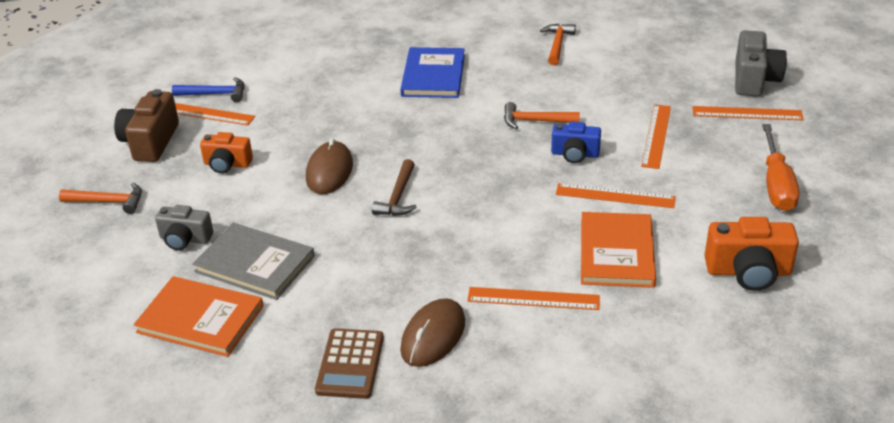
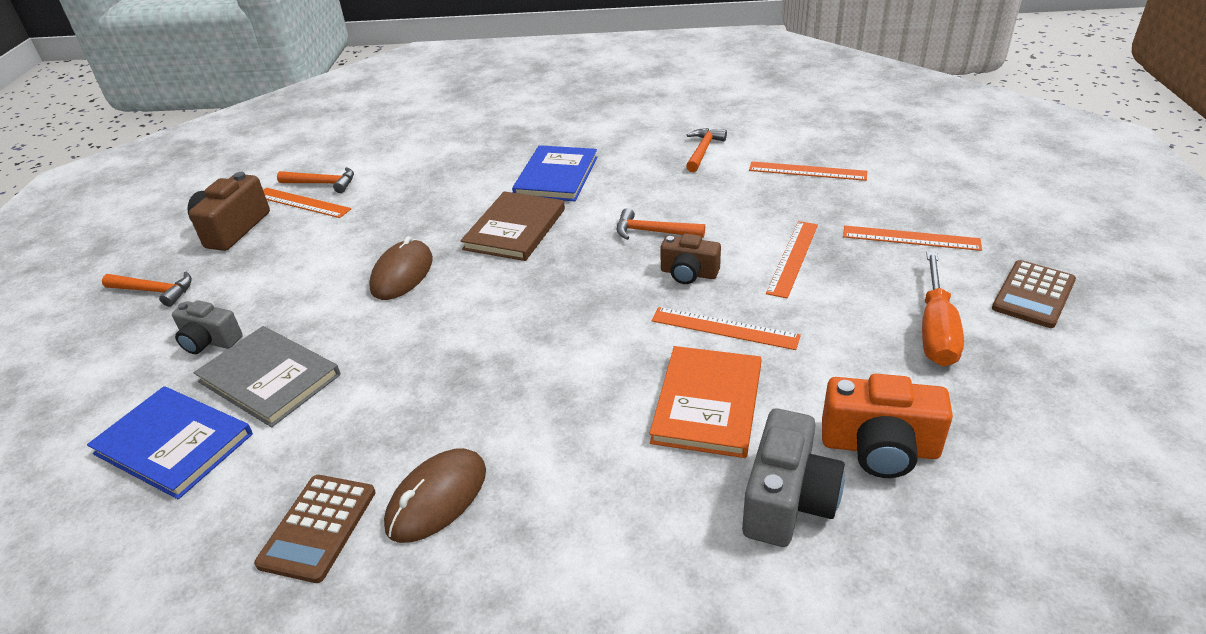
camera: 10 degrees right, 0 degrees up
(200, 319) = (173, 444): orange book -> blue book
(215, 94) = (322, 183): blue hammer -> orange hammer
(227, 164) = (297, 258): orange camera -> none
(398, 197) = (465, 309): brown hammer -> none
(413, 126) = (515, 229): none -> brown book
(533, 298) = (582, 458): orange ruler -> orange ruler (807, 171)
(575, 154) = (689, 273): blue camera -> brown camera
(754, 80) = (925, 200): grey camera -> grey camera (787, 500)
(845, 153) = (1033, 294): none -> brown calculator

